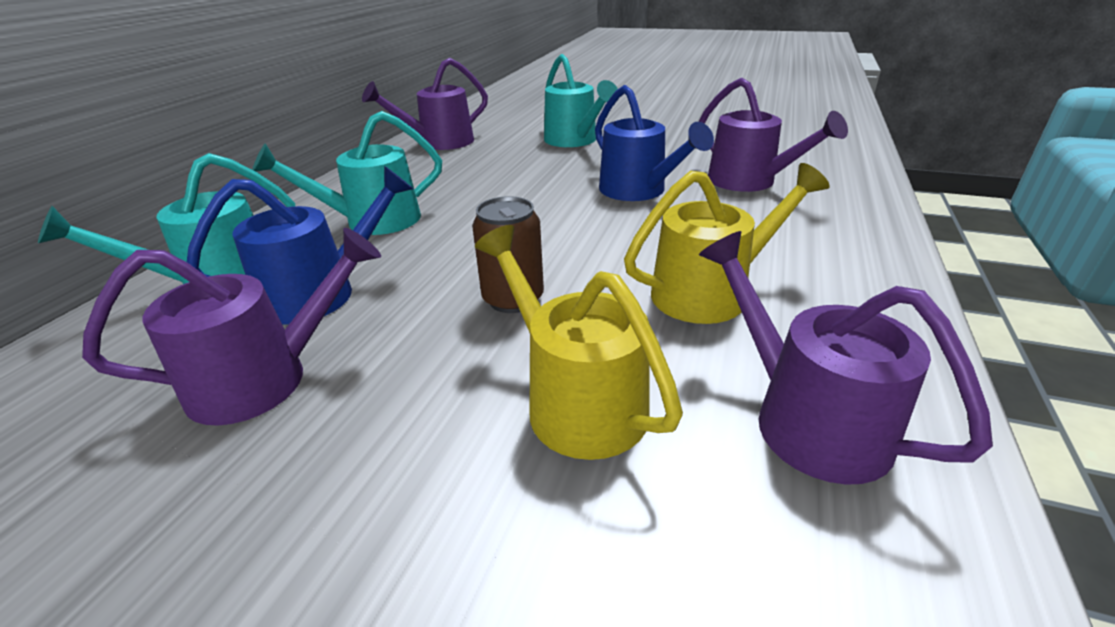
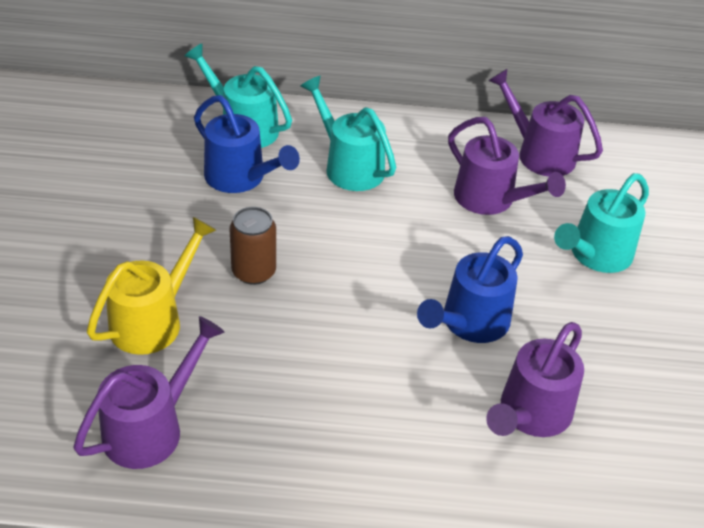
camera: 70 degrees right, 10 degrees up
(267, 378) = (154, 190): purple watering can -> purple watering can (491, 200)
(711, 292) = (288, 382): yellow watering can -> none

